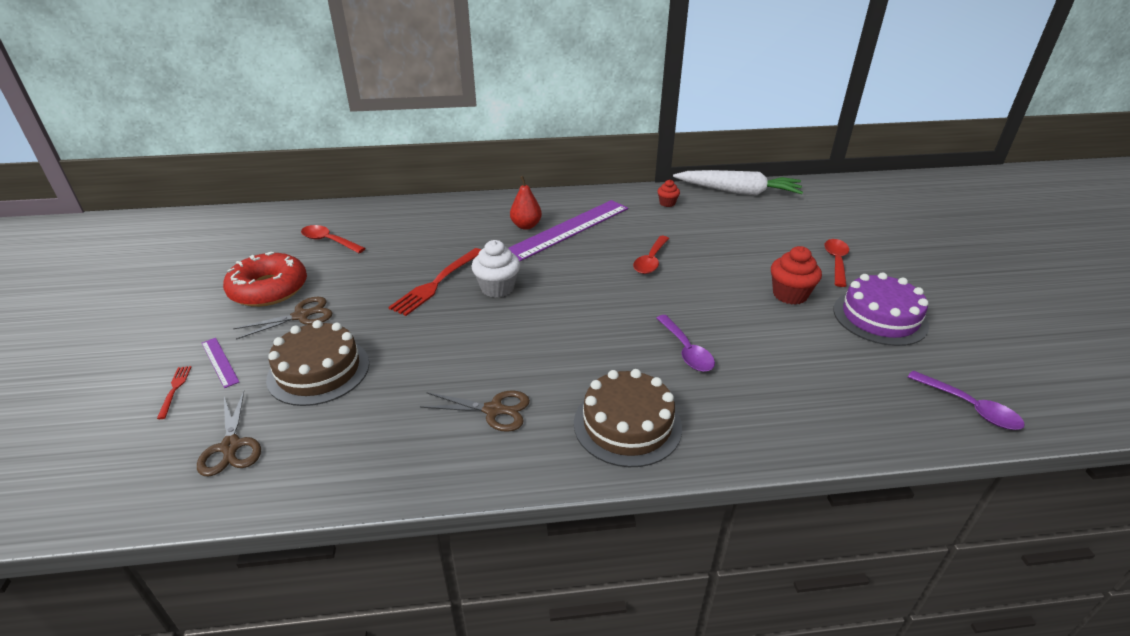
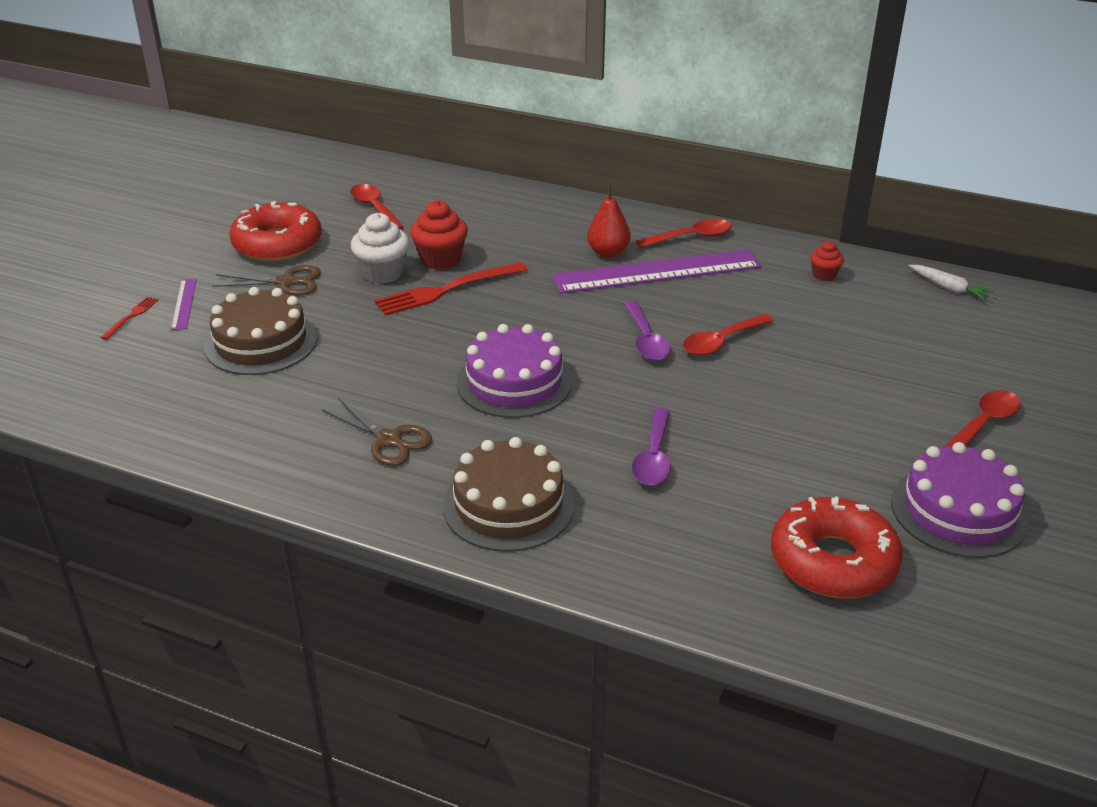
camera: 30 degrees right, 0 degrees up
(231, 446) = (140, 384): brown scissors -> none
(497, 288) = (506, 316): white cupcake -> white cupcake (382, 273)
(546, 332) = (514, 382): none -> purple cake
(569, 202) = (691, 237): none -> red spoon
(738, 192) = (949, 288): white carrot -> white carrot, size x0.45
(790, 295) = (862, 441): red cupcake -> red cupcake (440, 260)
(854, 377) = (833, 561): none -> red donut
(970, 407) = (949, 652): purple spoon -> purple spoon (646, 340)

